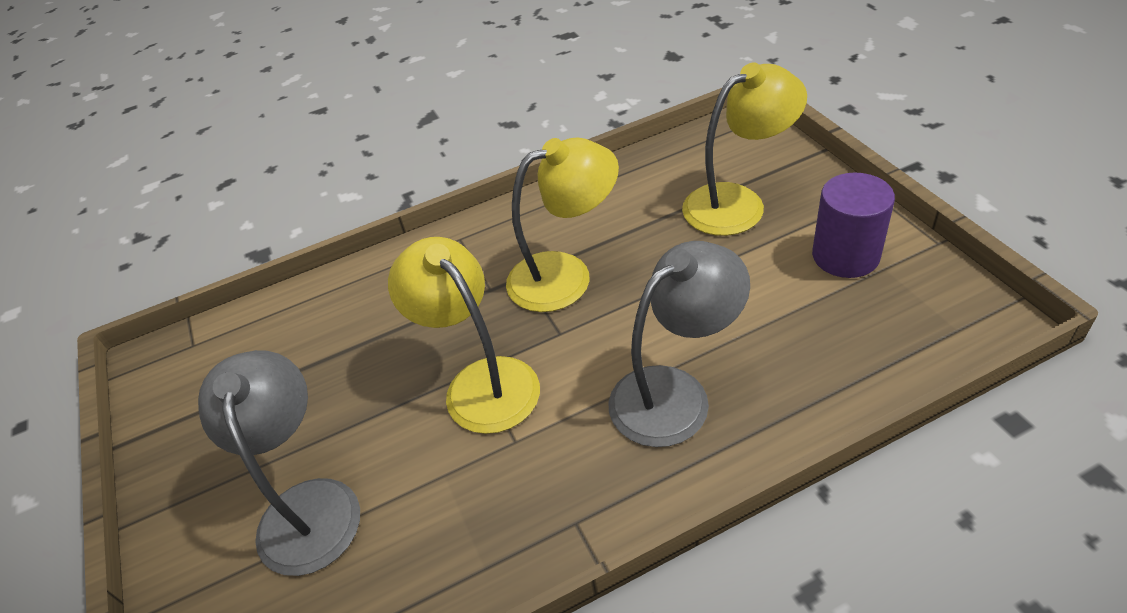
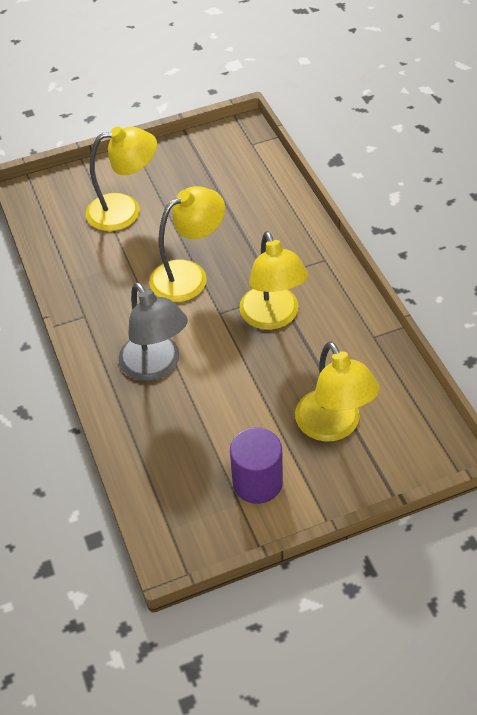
camera: 90 degrees right, 5 degrees up
(308, 505) = (125, 210): grey lamp -> yellow lamp

